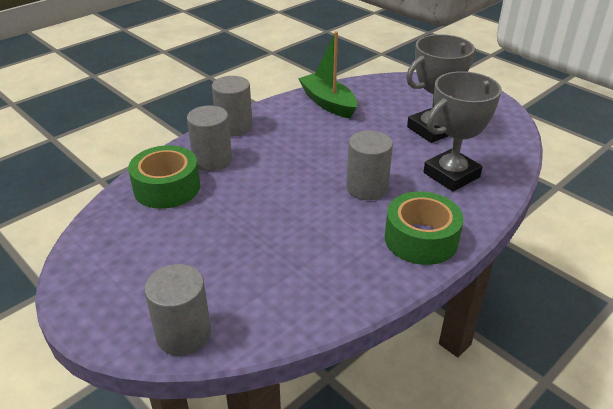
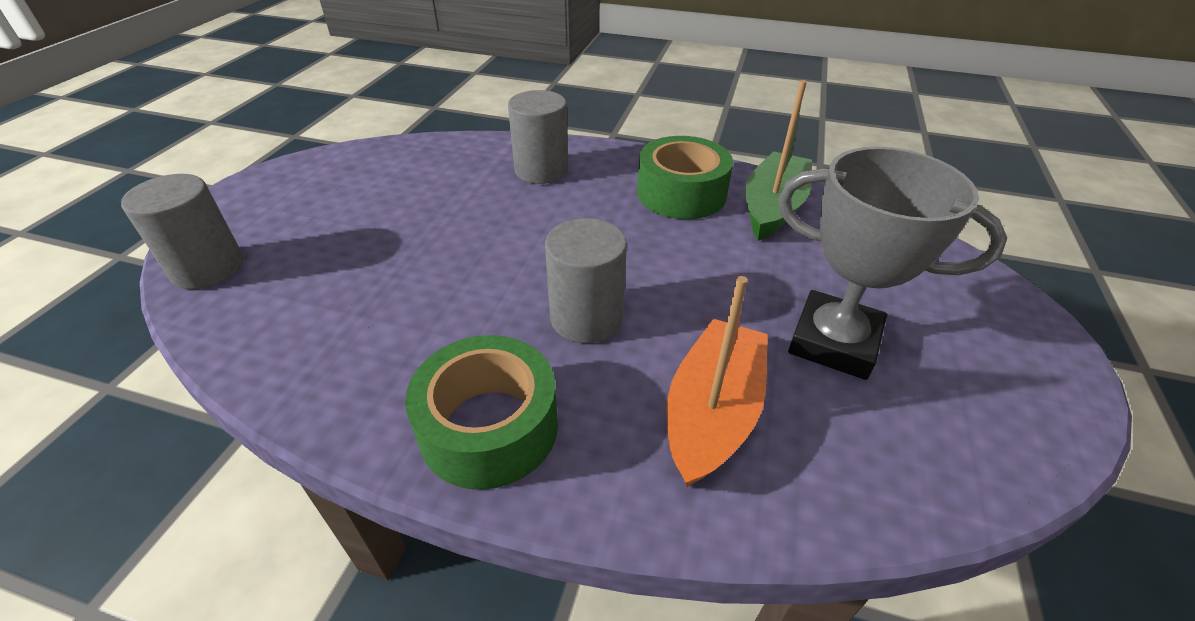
camera: 60 degrees right, 5 degrees up
(167, 188) = (464, 163): green tape -> green tape (681, 193)
(234, 127) = (626, 159): grey cylinder -> none
(451, 175) = (712, 413): grey trophy -> orange boat

